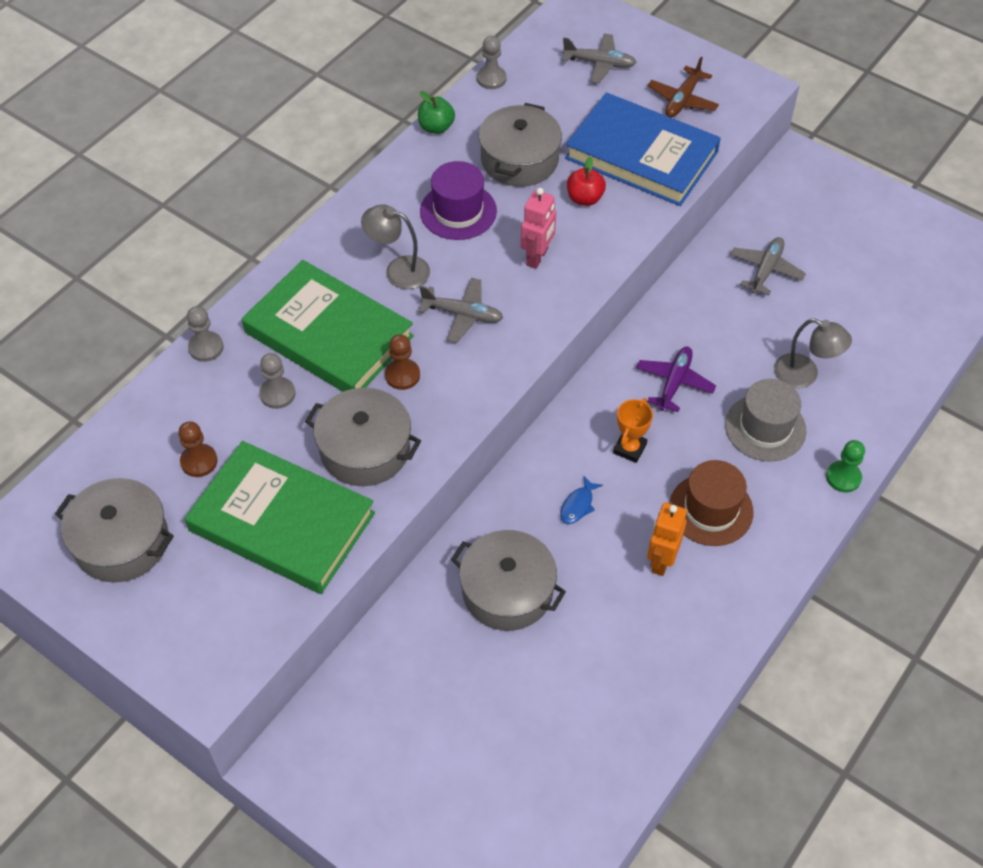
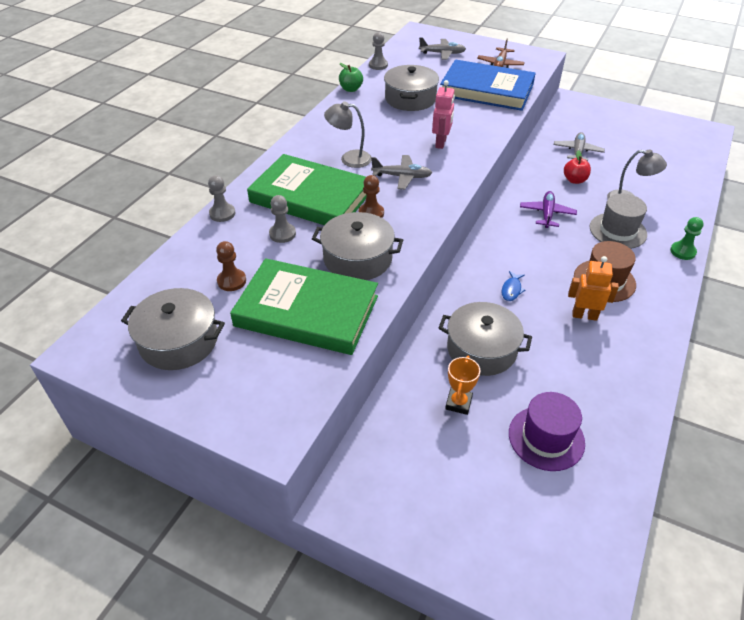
camera: 10 degrees left, 10 degrees down
(458, 211) = (379, 126): purple hat -> purple hat (546, 438)
(584, 198) = (460, 113): red apple -> red apple (574, 180)
(629, 448) = (533, 253): orange trophy -> orange trophy (458, 403)
(661, 561) = (584, 315): orange robot -> orange robot turned 90 degrees clockwise

